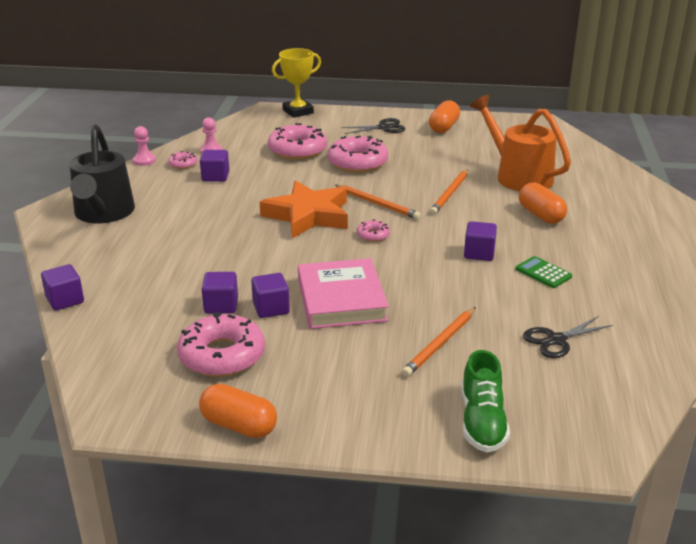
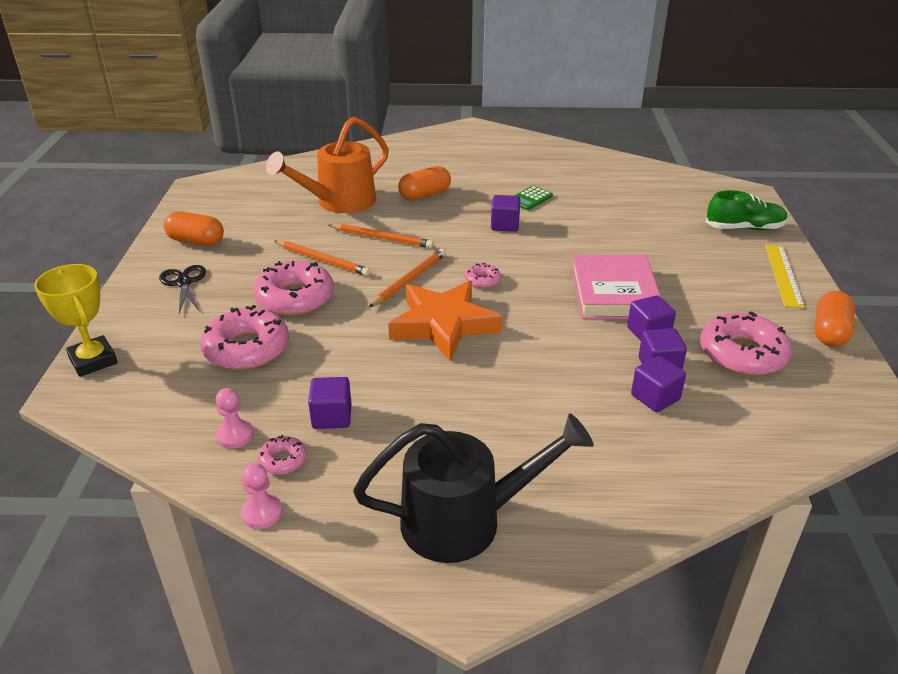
camera: 95 degrees left, 5 degrees up
(65, 300) = (708, 499): purple cube -> purple cube (655, 397)
(341, 299) = (614, 293): pink book -> pink book turned 75 degrees counterclockwise
(361, 424) = (783, 275): none -> yellow ruler
(440, 344) = (659, 243): orange pencil -> orange pencil (322, 260)
(556, 340) = (628, 198): black scissors -> none

